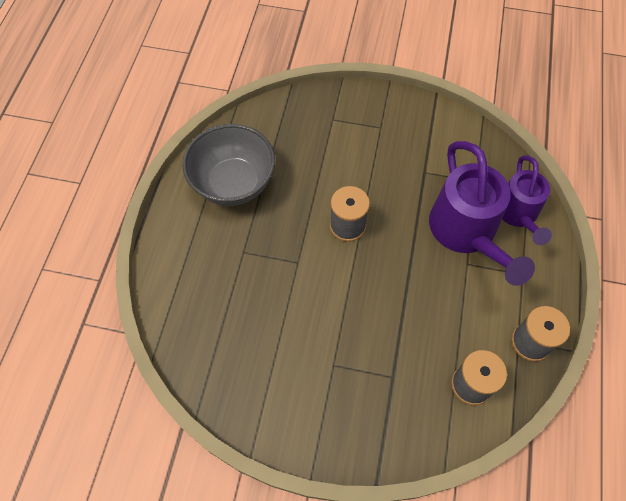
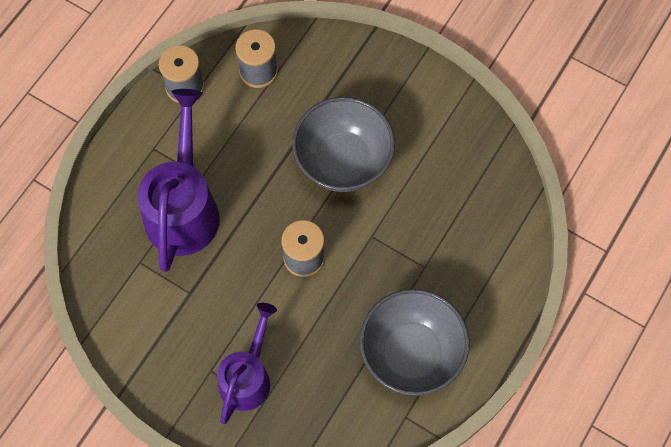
camera: 160 degrees left, 5 degrees up
(349, 320) = (343, 161): none -> grey bowl
(518, 215) = (119, 208): purple watering can -> purple watering can (248, 376)

